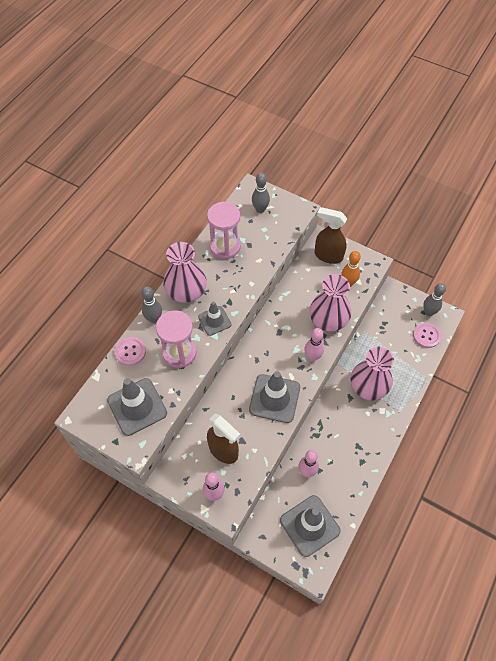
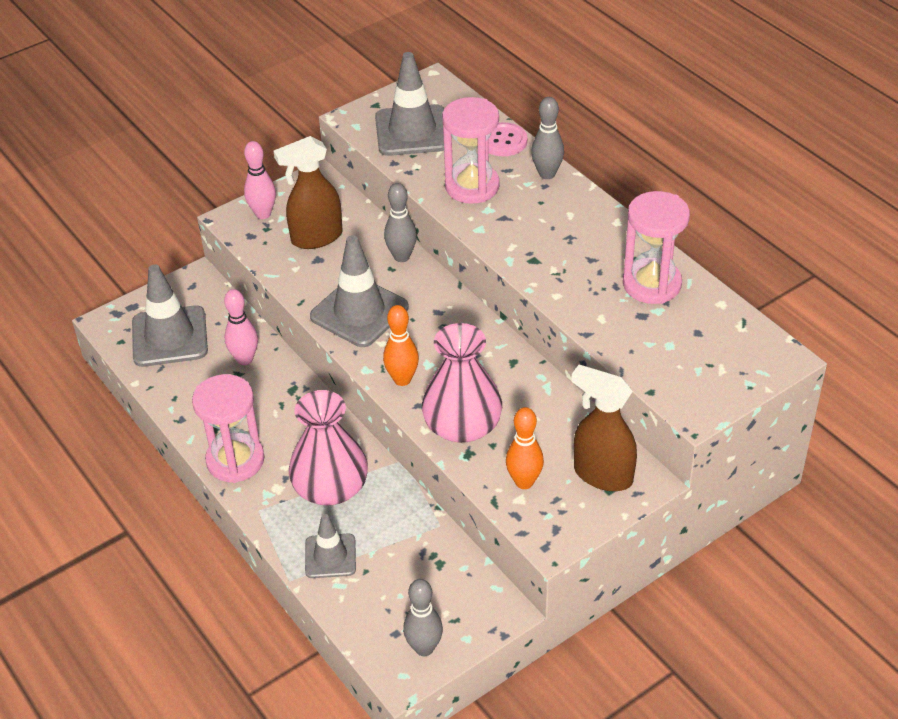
camera: 115 degrees right, 15 degrees down
(186, 290) = (582, 218): pink vase -> none
(214, 321) = (507, 235): grey traffic cone -> grey traffic cone (330, 556)
(260, 209) = (720, 353): grey bowling pin -> grey bowling pin (401, 257)
(312, 357) = (402, 379): pink bowling pin -> orange bowling pin
(328, 256) = (602, 475): brown spray bottle -> brown spray bottle turned 105 degrees counterclockwise
(376, 439) = (235, 460): none -> pink hourglass
(426, 336) = (376, 619): pink button -> none

